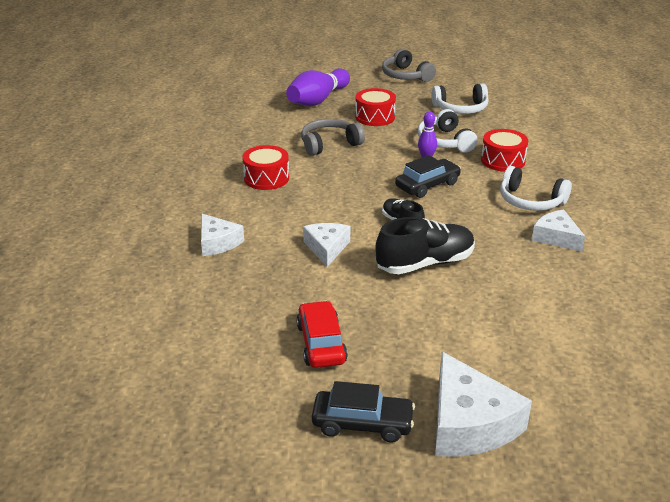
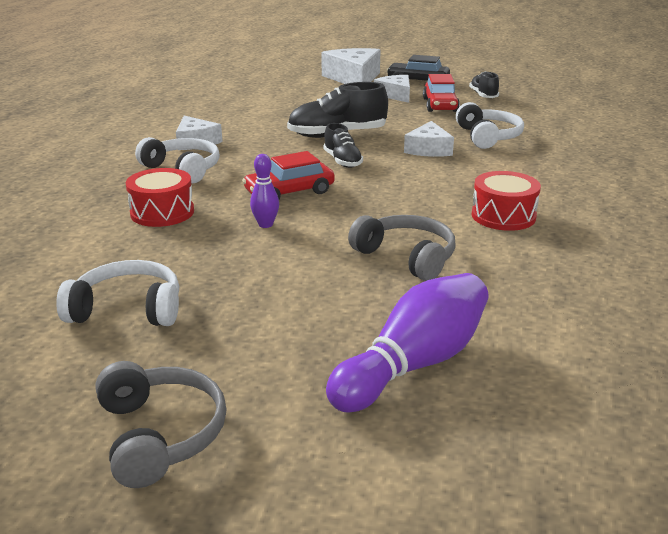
camera: 170 degrees left, 5 degrees down
(217, 242) = (544, 160): white cheese -> white cheese (395, 95)
(260, 381) = (483, 95): none -> black shoe
(329, 144) = (406, 257): grey headphones -> grey headphones turned 120 degrees counterclockwise
(375, 117) = (307, 305): red drum -> none
(427, 185) = (289, 192): black car -> red car
(445, 141) = (217, 246): white headphones -> white headphones (487, 137)

